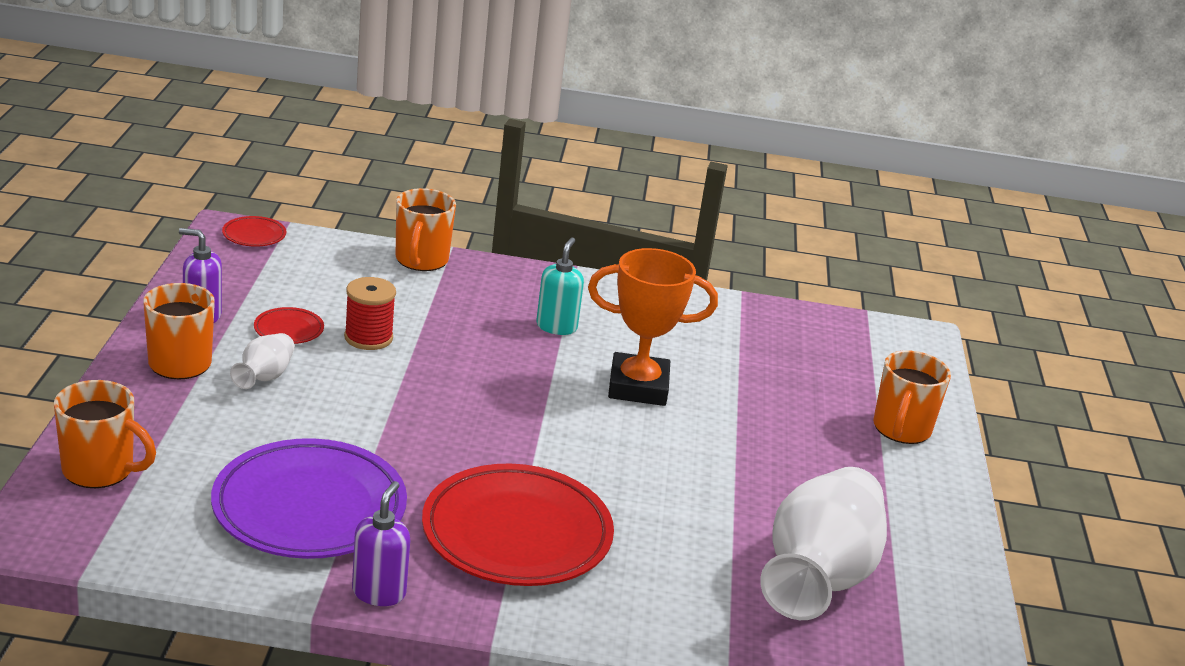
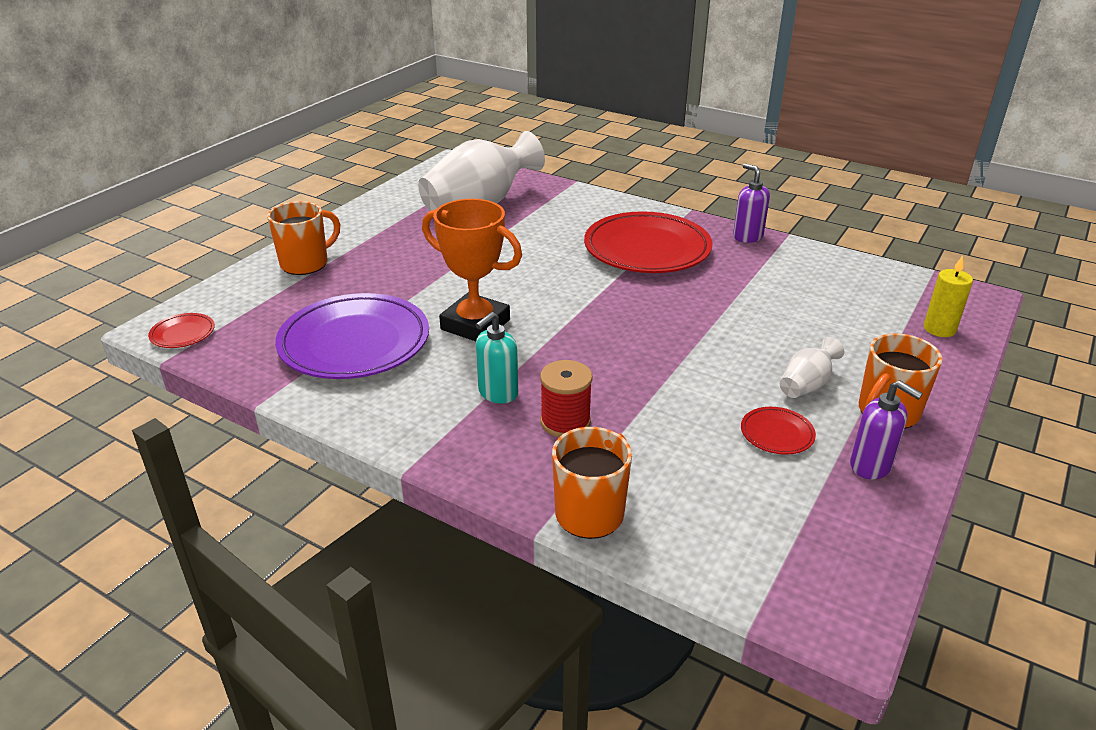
camera: 150 degrees left, 5 degrees up
(100, 470) = (939, 329): orange mug -> yellow candle
(254, 235) = (805, 604): red plate -> red plate (183, 334)
(309, 508) = (782, 283): purple plate -> purple plate (354, 343)
(368, 338) = (696, 411): red spool -> red spool (565, 422)
(379, 592) = (747, 236): purple soap dispenser -> purple soap dispenser turned 105 degrees clockwise

